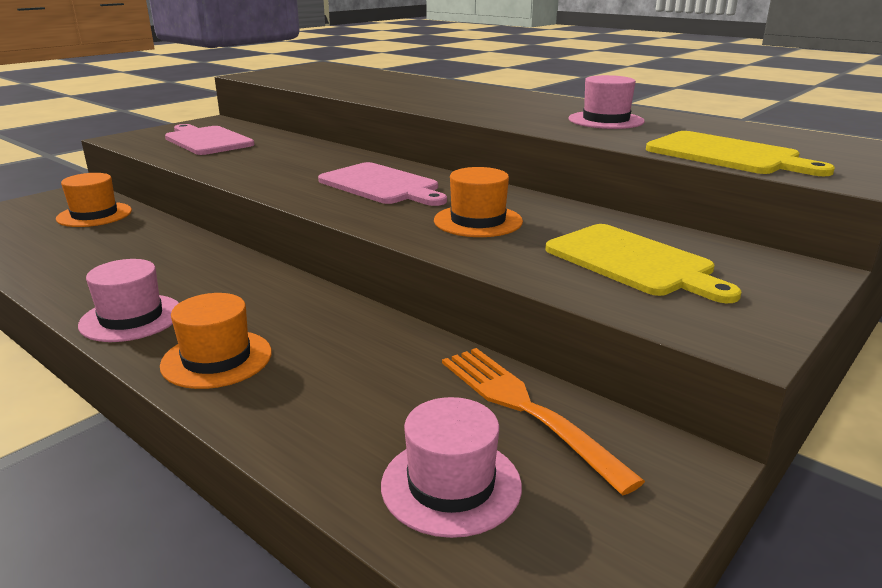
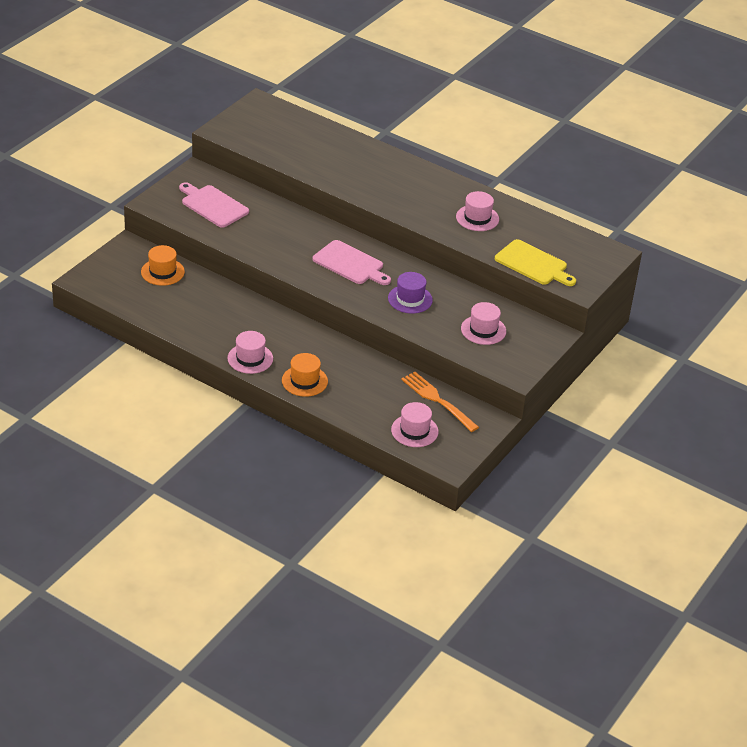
camera: 10 degrees left, 15 degrees up
(478, 221) = (410, 299): orange hat -> purple hat
(633, 262) = (483, 330): yellow cutting board -> pink hat

